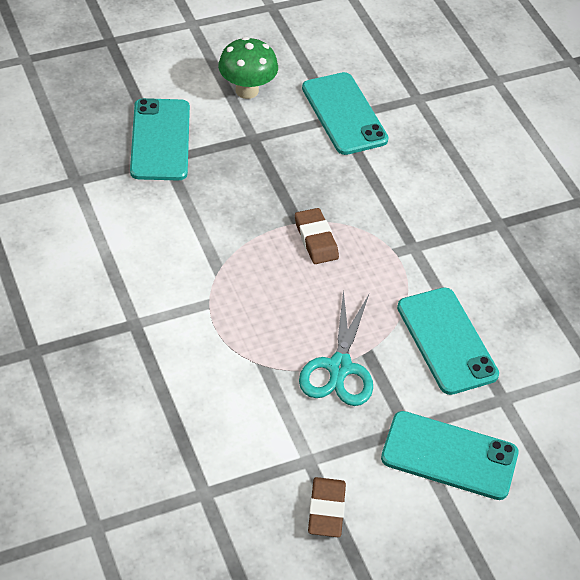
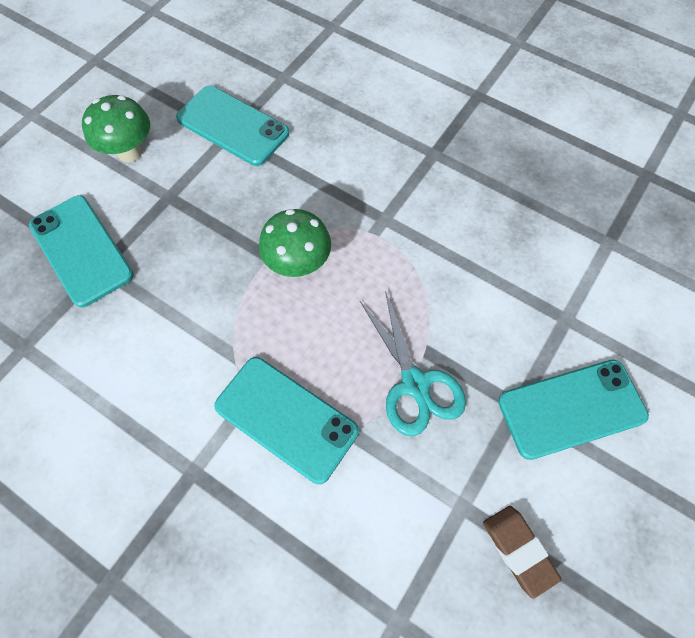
camera: 30 degrees left, 15 degrees up
(316, 239) = (298, 264): brown eraser -> green mushroom
(446, 341) = (480, 293): turquoise phone -> turquoise phone (286, 418)

